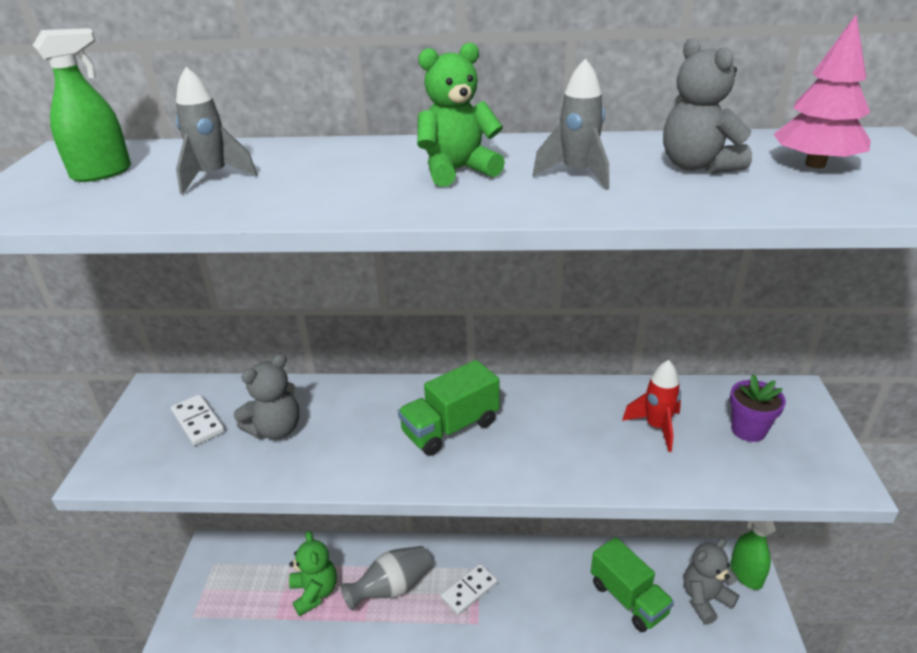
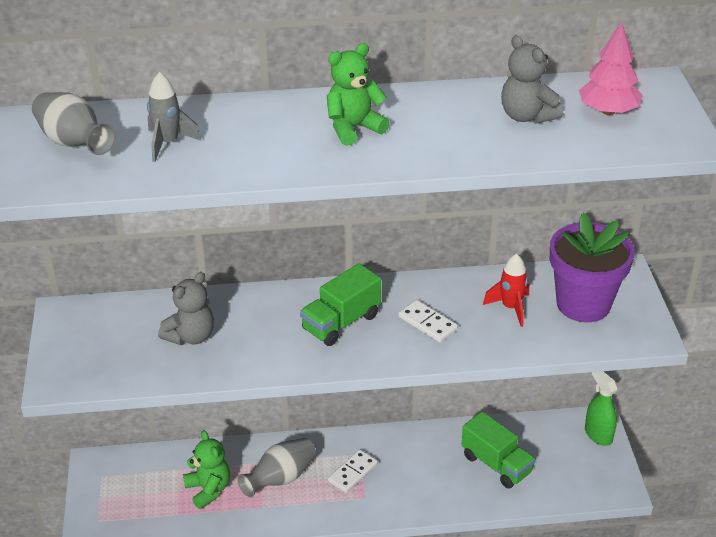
camera: 10 degrees left, 5 degrees up
(102, 173) = (74, 143): green spray bottle -> grey vase
(198, 422) = (118, 336): white domino -> white domino (427, 323)
(577, 174) = (442, 128): grey rocket -> none
(705, 599) = (562, 458): grey teddy bear -> none
(748, 430) = (583, 304): purple flower pot -> purple flower pot, size x2.00

